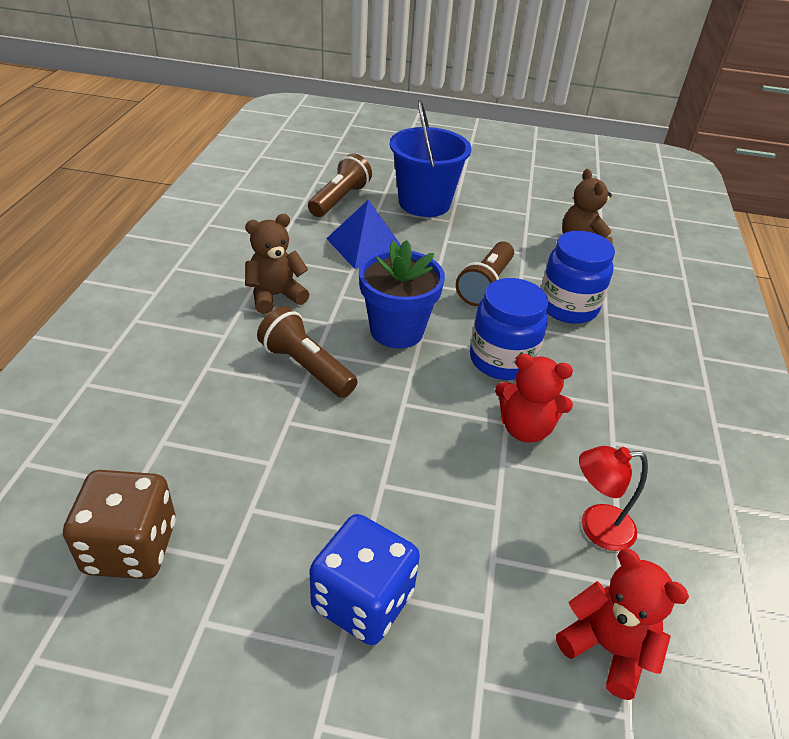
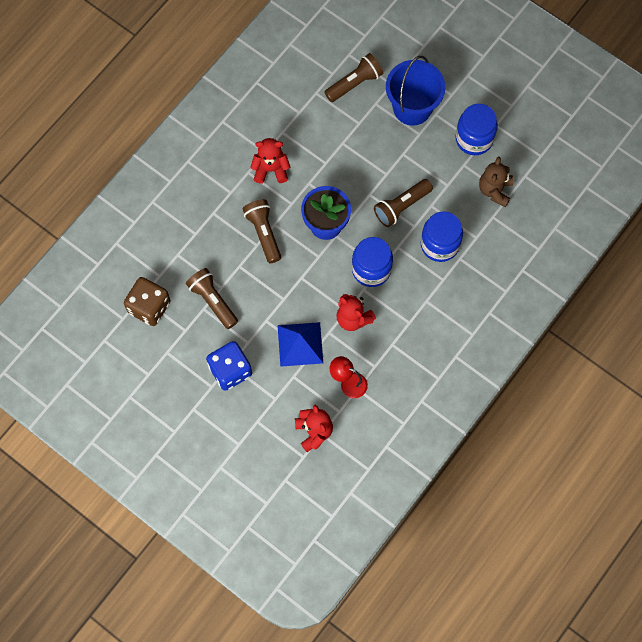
camera: 30 degrees right, 30 degrees up
(264, 489) = (213, 301): none -> brown flashlight
(275, 296) = (271, 169): brown teddy bear -> red teddy bear
(366, 246) = (347, 141): blue pyramid -> blue pyramid (300, 344)
(517, 210) = (474, 139): none -> blue jar

